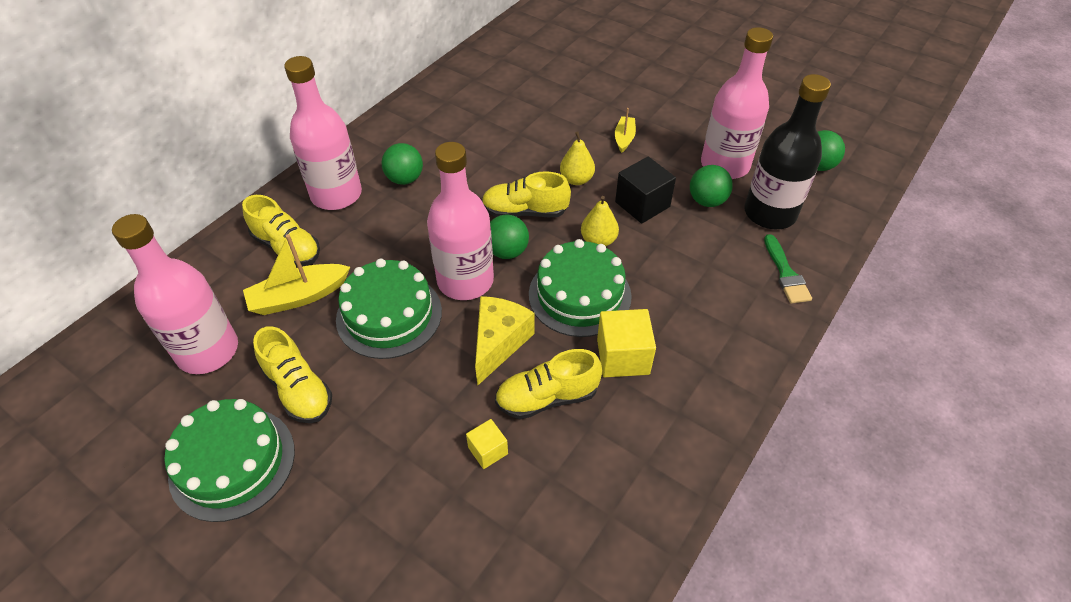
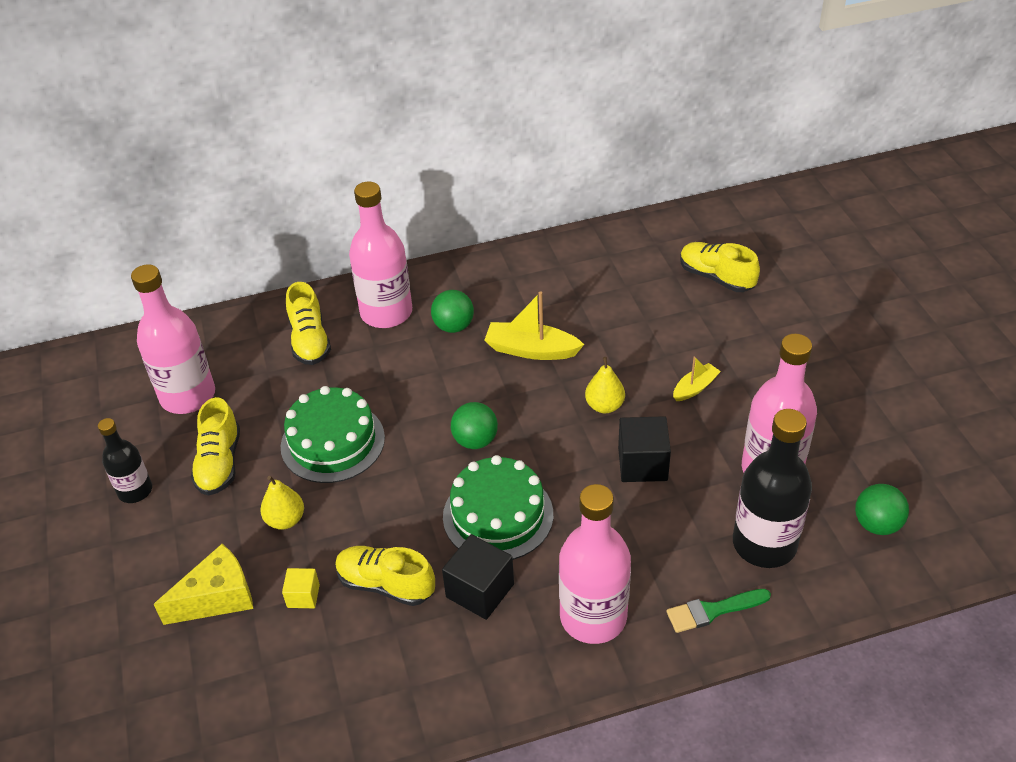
camera: 40 degrees right, 5 degrees down
(232, 462) = (135, 491): green cake -> black bottle
(299, 297) = (282, 388): yellow boat -> yellow boat (531, 350)
(465, 281) = (416, 447): pink bottle -> pink bottle (593, 617)
(499, 343) = (392, 516): yellow cheese -> yellow cheese (218, 598)
(525, 211) = (526, 412): yellow shoe -> yellow shoe (716, 277)
(598, 241) = (565, 476): yellow pear -> yellow pear (285, 520)
(623, 356) = (480, 590): yellow cube -> black cube
(707, 201) = (711, 495): green ball -> none
(785, 273) = (713, 610): green brush -> green brush turned 45 degrees clockwise

